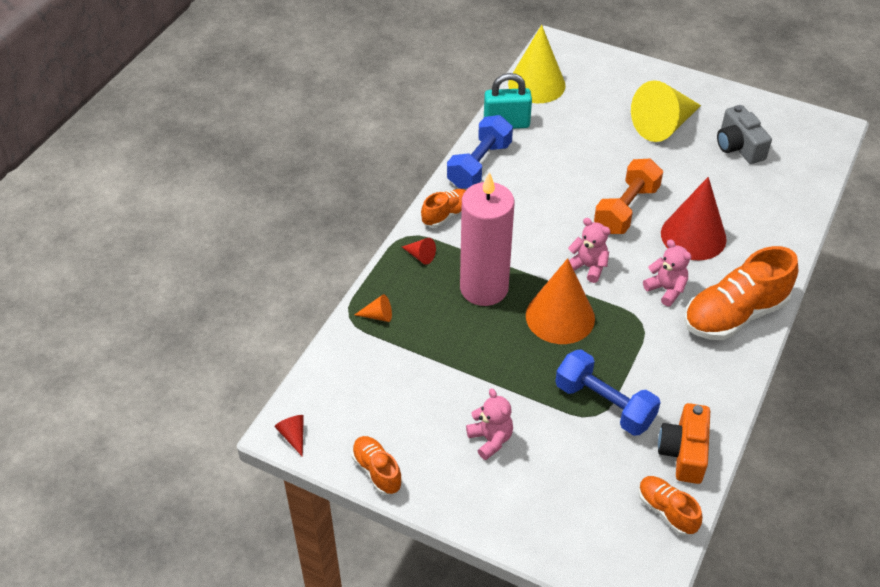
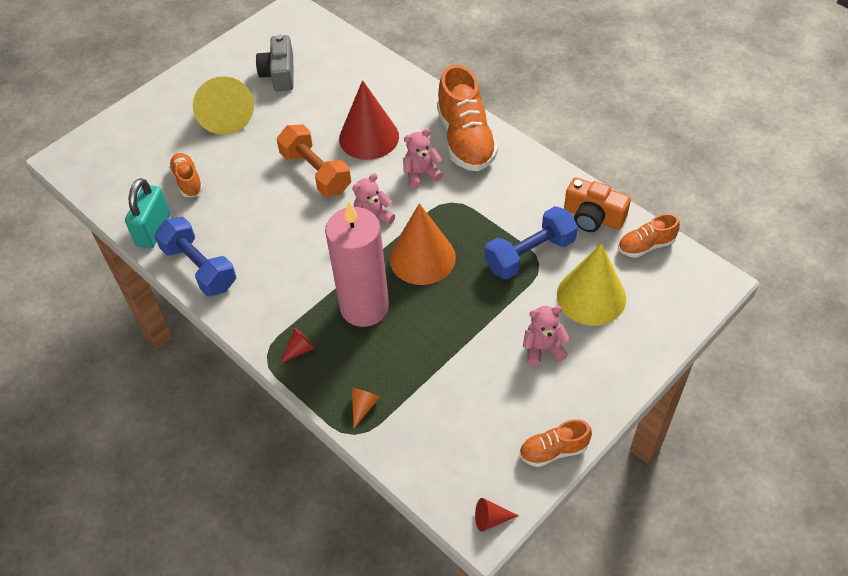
camera: 70 degrees left, 5 degrees up
(446, 215) = (254, 313): orange shoe -> orange shoe (188, 181)
(536, 84) = (111, 190): yellow cone -> yellow cone (591, 296)
(738, 146) = (279, 74): grey camera -> grey camera turned 90 degrees clockwise

